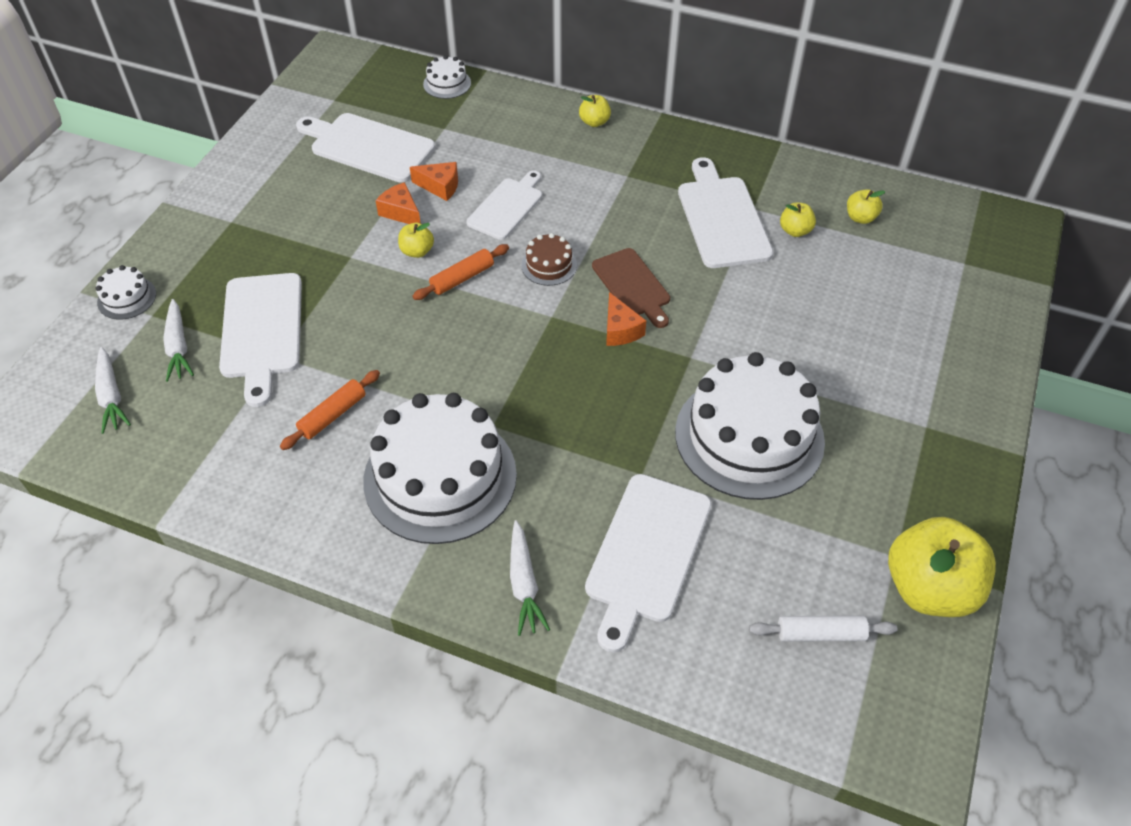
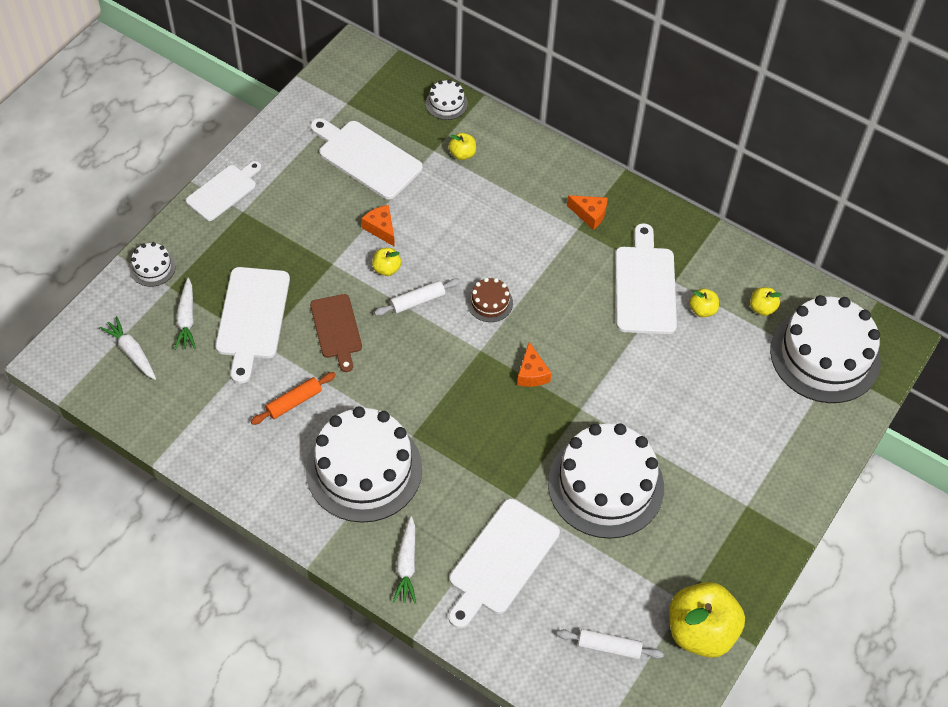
camera: 10 degrees right, 5 degrees up
(111, 396) = (132, 352): white carrot -> white carrot turned 150 degrees clockwise
(440, 187) = (418, 209): orange cheese -> orange cheese (589, 214)
(462, 278) = (417, 301): orange rolling pin -> white rolling pin
(507, 207) = (469, 240): white cutting board -> white cutting board (223, 191)
(594, 122) = (564, 168): yellow apple -> yellow apple (462, 154)
(632, 285) = (552, 335): brown cutting board -> brown cutting board (336, 329)
(949, 252) = (825, 355): none -> white cake

